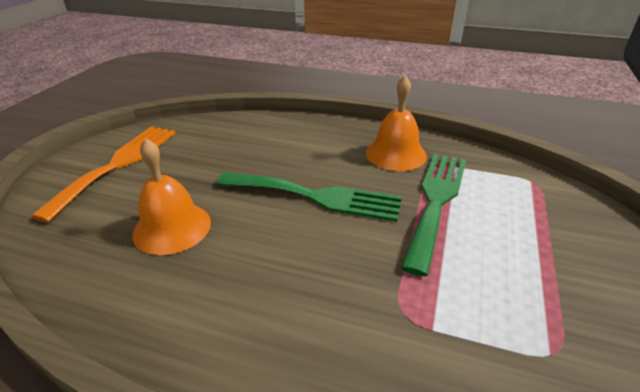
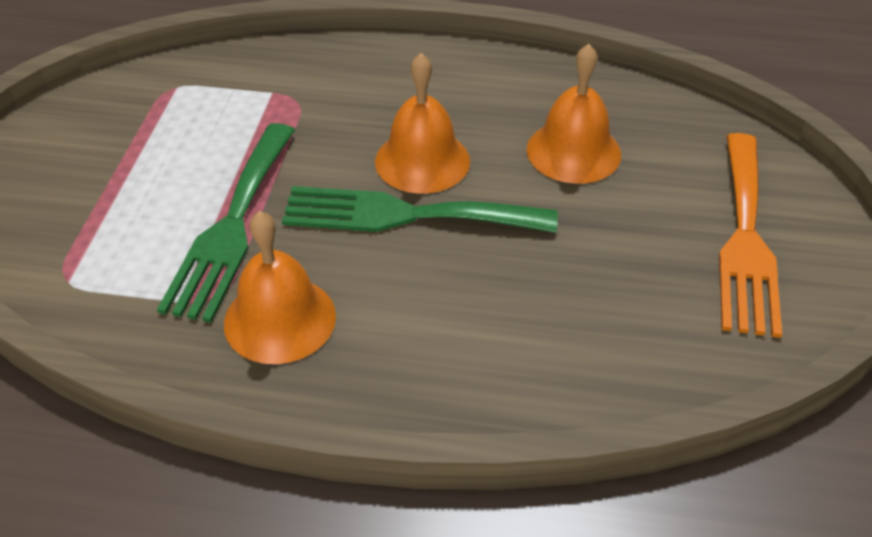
camera: 170 degrees right, 10 degrees up
(293, 233) = (422, 161): none -> orange bell

